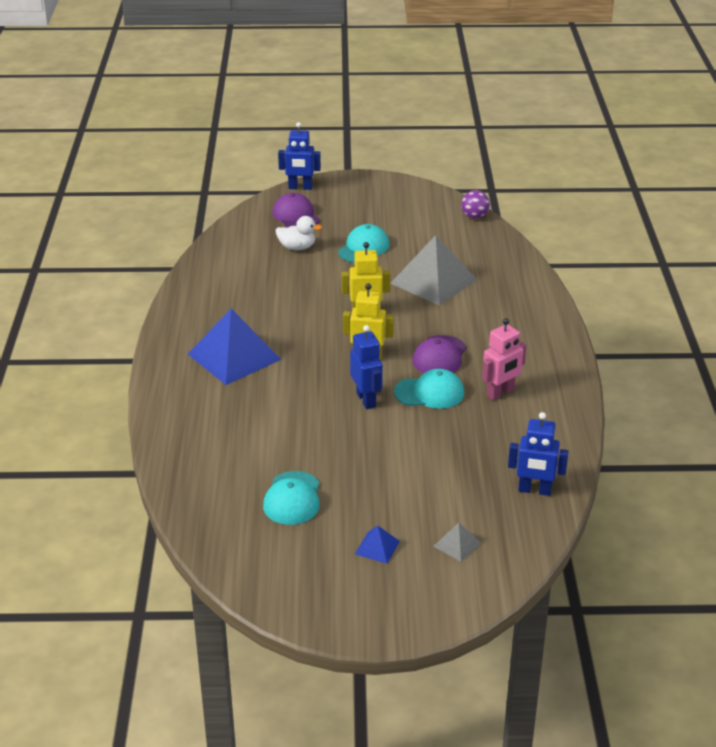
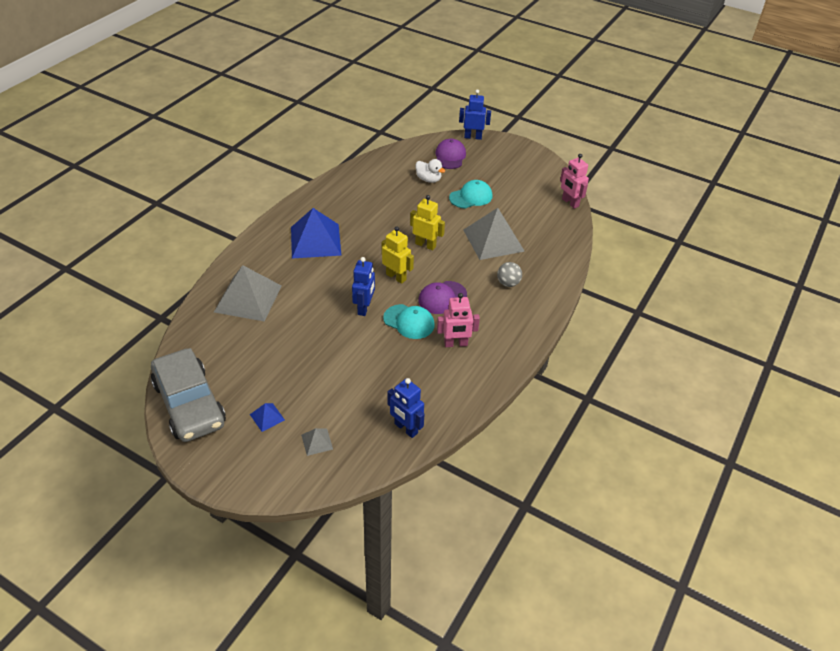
camera: 30 degrees right, 10 degrees up
(220, 445) = (248, 298): none -> grey pyramid
(273, 576) = (189, 404): none -> grey car
(292, 498) = (252, 356): turquoise cap -> none
(300, 187) = (473, 137): blue robot -> blue robot turned 150 degrees clockwise
(474, 216) = (570, 203): purple ball -> pink robot
(492, 316) = (508, 283): none -> grey ball

